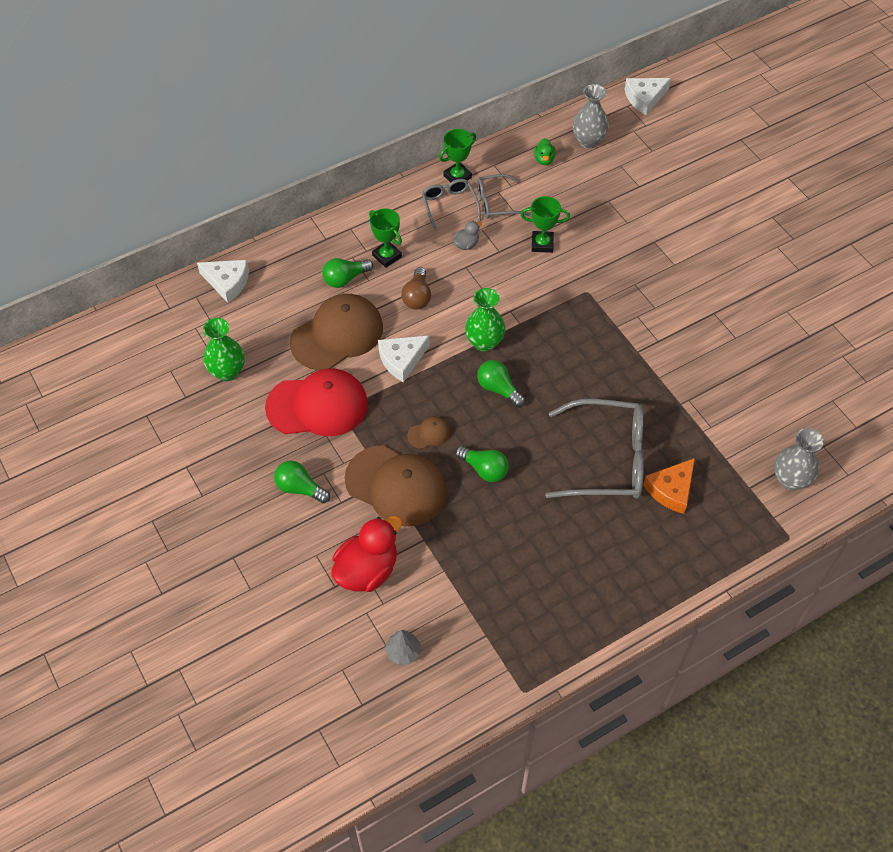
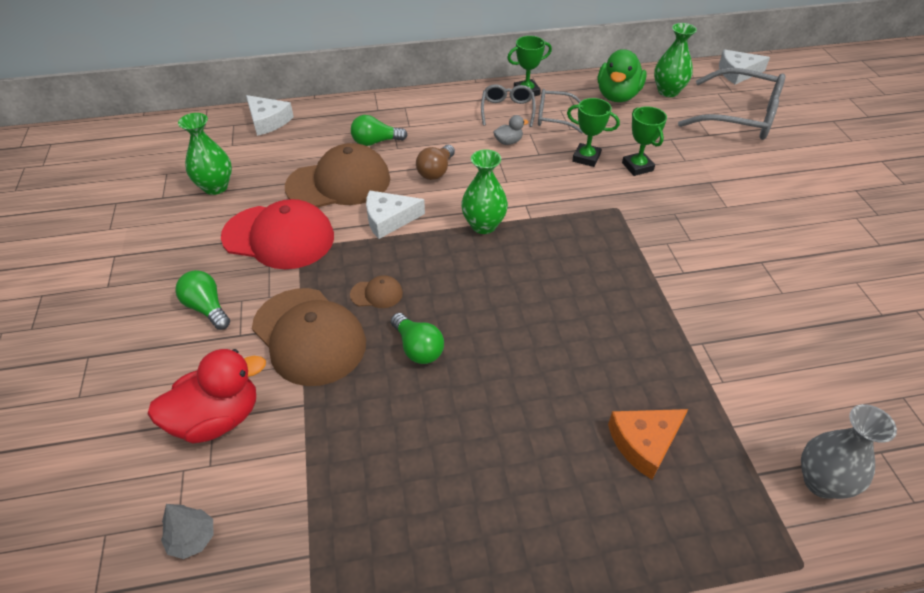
camera: 20 degrees right, 10 degrees down
(387, 256) = (426, 134): green trophy -> green trophy (637, 167)
(498, 388) = (477, 271): green light bulb -> none
(544, 159) = (617, 96): green duck -> green duck, size x2.13
(588, 141) = (668, 91): grey vase -> green vase
(607, 459) = (572, 381): grey glasses -> grey glasses (740, 117)

